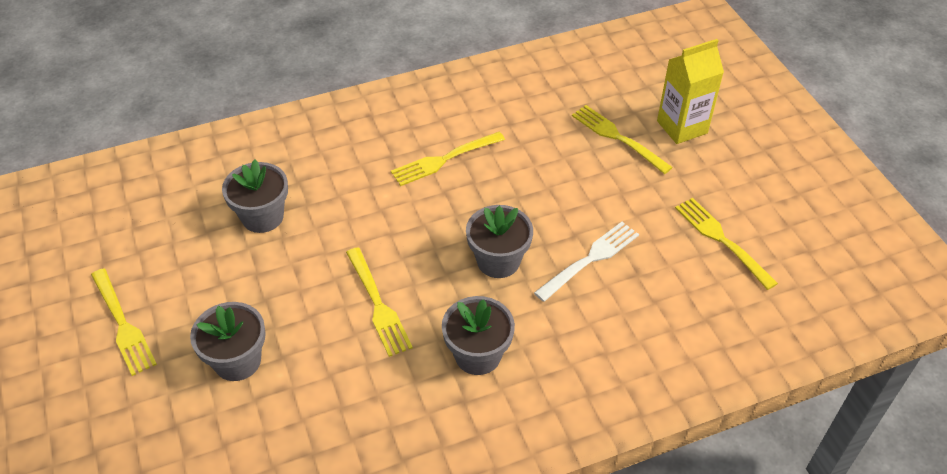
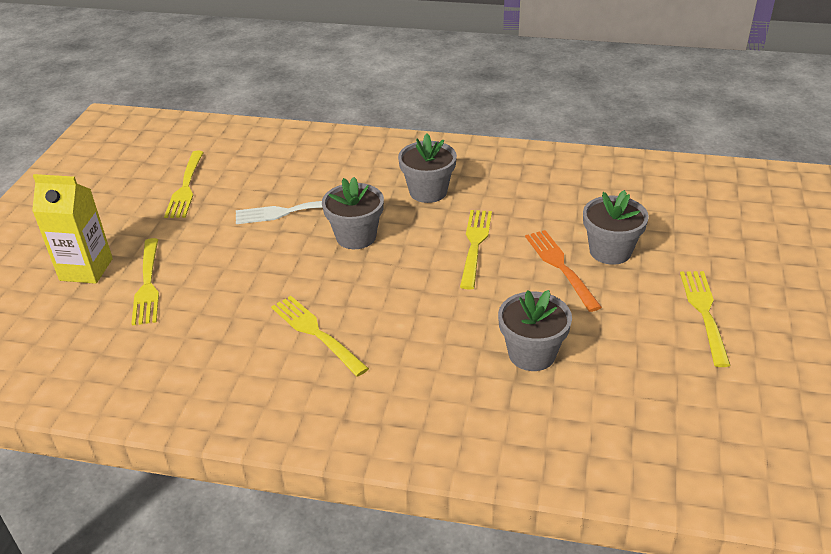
camera: 145 degrees left, 10 degrees down
(279, 316) = (560, 267): none -> orange fork
(444, 159) = (316, 333): yellow fork -> yellow fork turned 135 degrees counterclockwise

